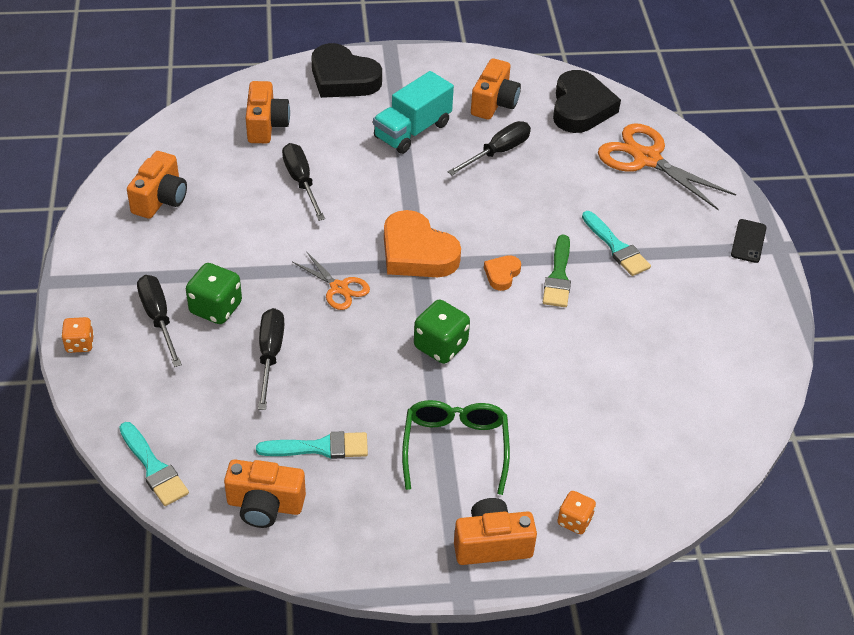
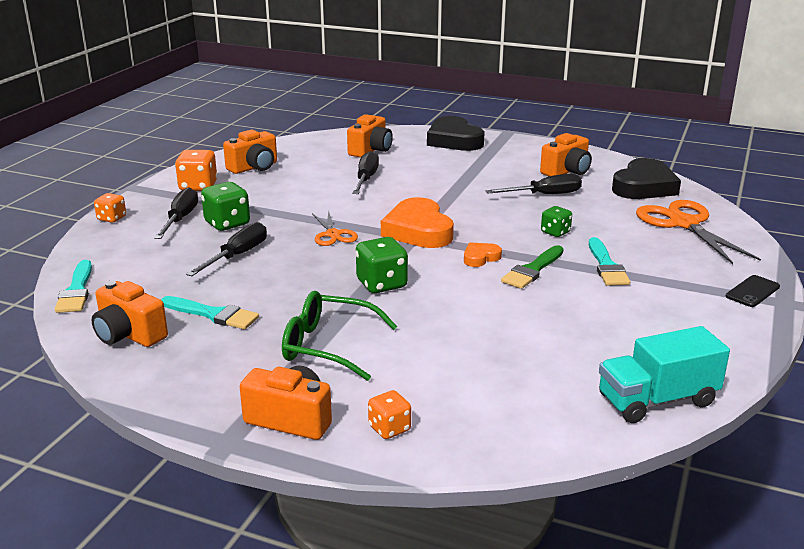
camera: 30 degrees right, 20 degrees down
(127, 255) = (198, 187): none -> orange dice
(412, 131) = (482, 172): turquoise truck -> turquoise truck (657, 400)
(455, 447) = (328, 346): green glasses -> green glasses turned 105 degrees counterclockwise
(544, 211) = (555, 232): none -> green dice

